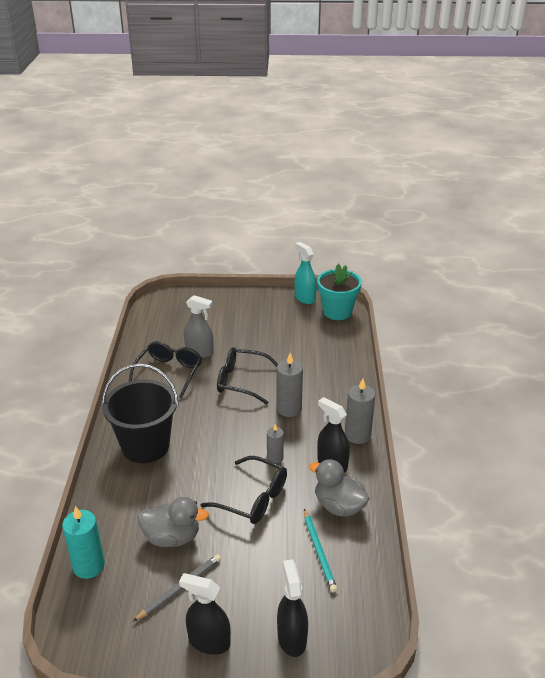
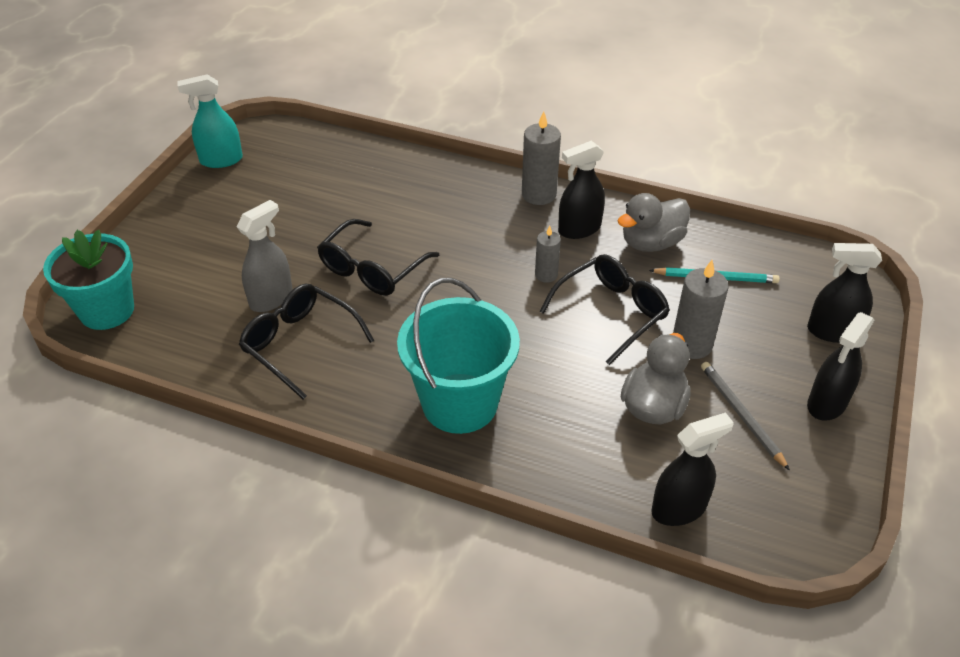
camera: 70 degrees left, 10 degrees up
(89, 566) = (679, 508): turquoise candle -> black spray bottle
(145, 446) = (459, 403): black bucket -> turquoise bucket
(289, 409) = (458, 238): grey candle -> grey candle (691, 344)
(337, 312) = (279, 140): turquoise flower pot -> turquoise flower pot (107, 310)

